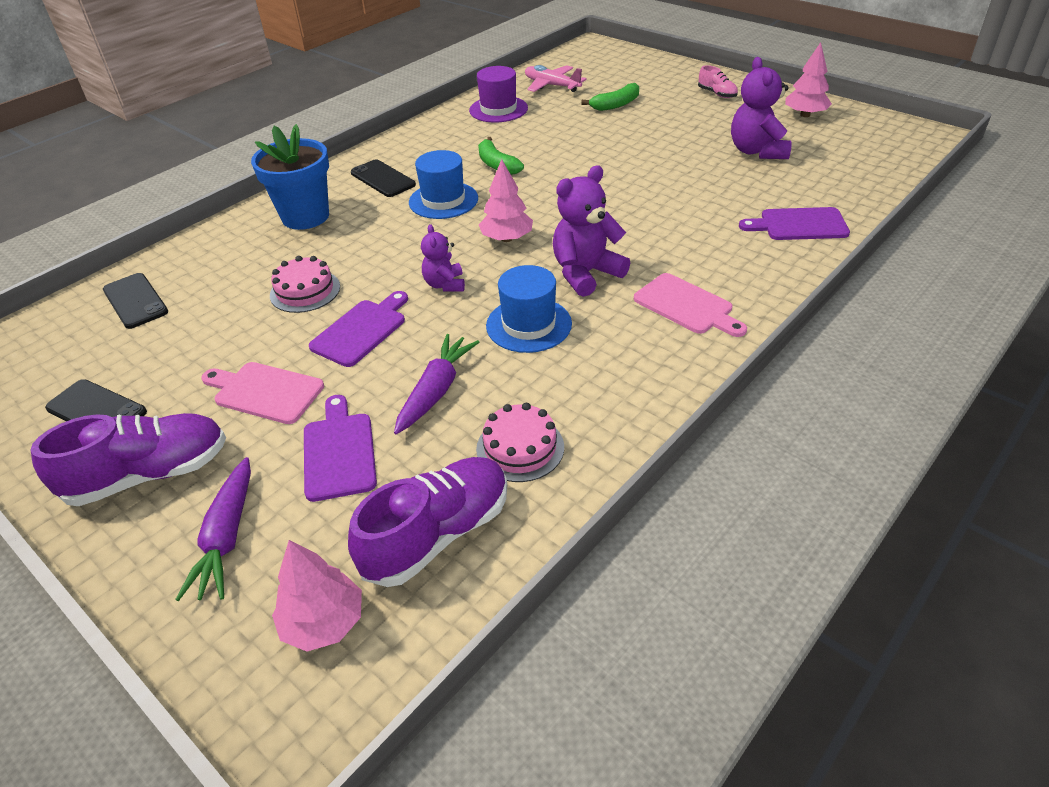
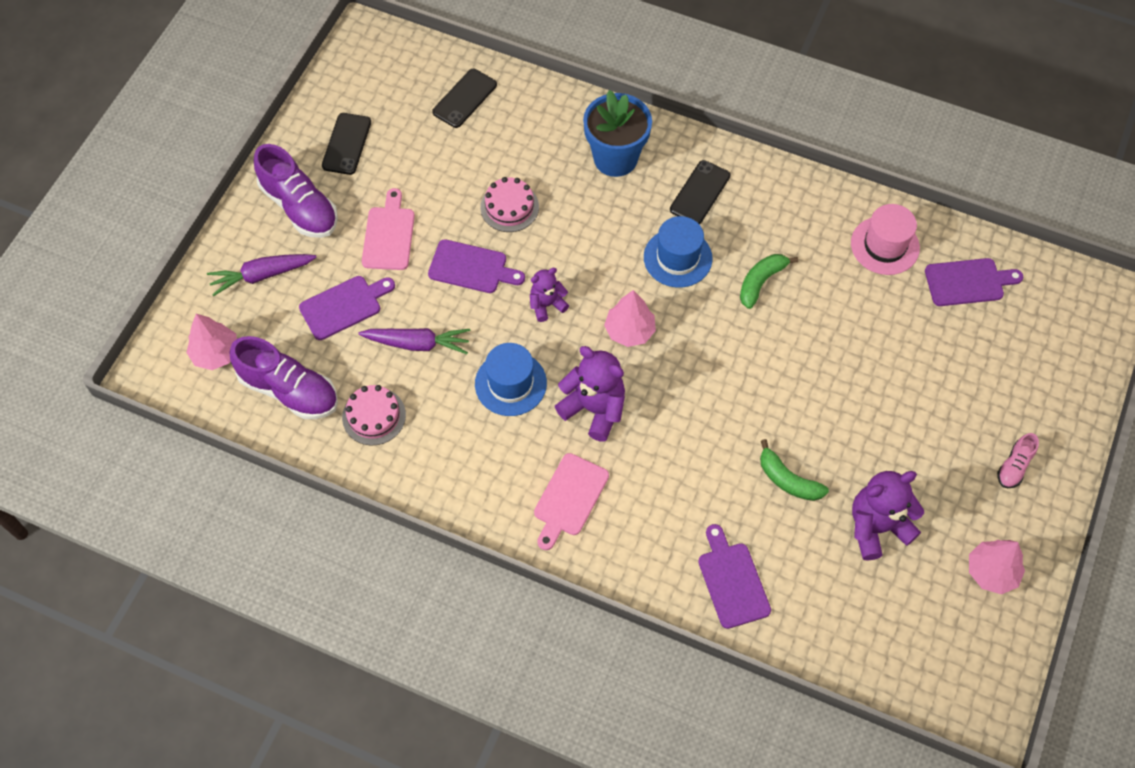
camera: 70 degrees right, 20 degrees up
(498, 109) = (885, 245): purple hat -> pink hat
(552, 85) = (968, 282): pink plane -> purple cutting board
(616, 105) = (941, 361): green banana -> green banana (788, 480)

